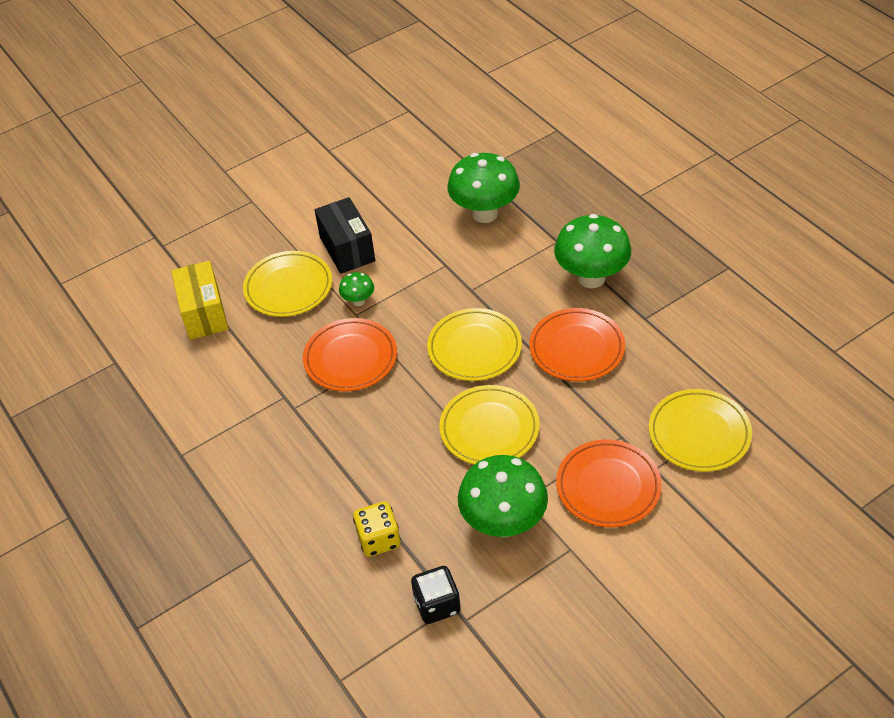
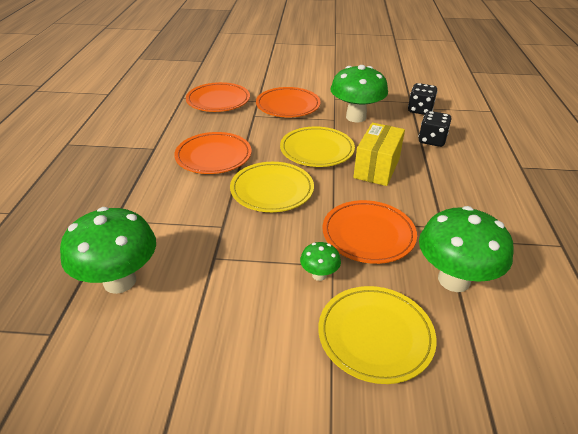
camera: 145 degrees left, 10 degrees down
(204, 313) = (493, 368): yellow box -> yellow box (377, 168)
(347, 249) = (277, 338): black box -> none
(379, 539) = (432, 140): yellow dice -> black dice
(591, 278) = (140, 184): green mushroom -> green mushroom (454, 280)
(699, 433) = (218, 100): yellow plate -> orange plate

